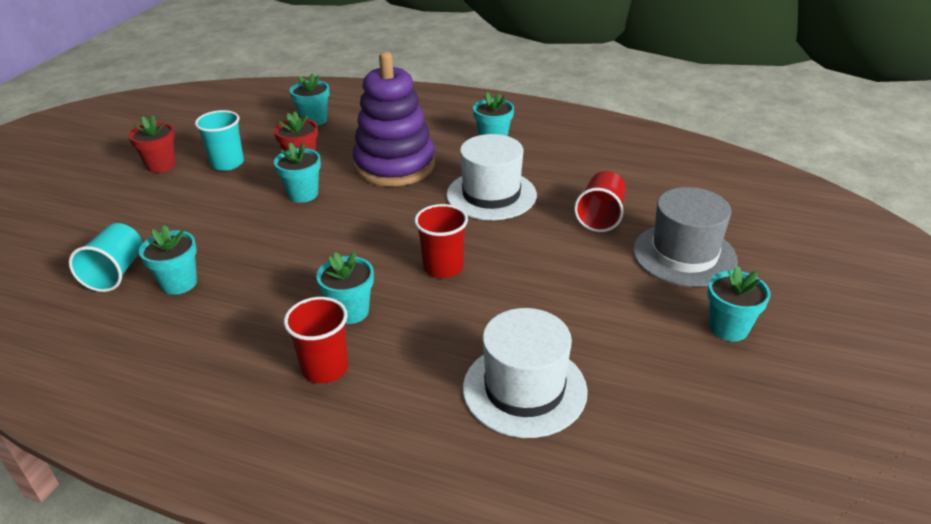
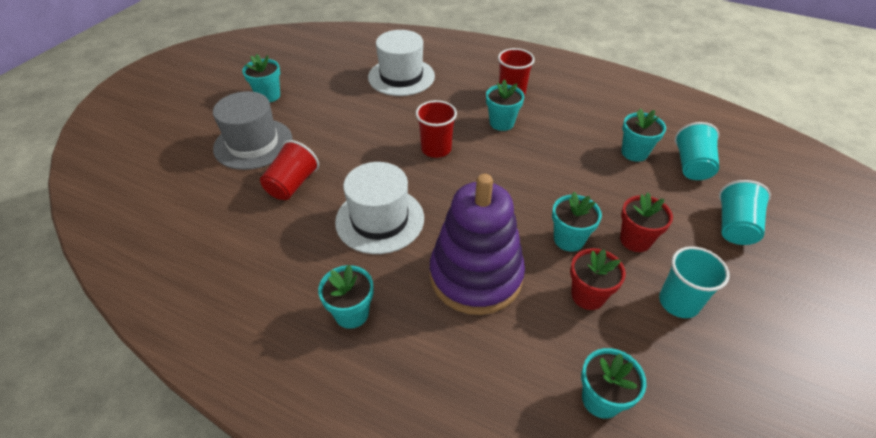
camera: 175 degrees left, 10 degrees up
(126, 216) = (734, 226): none -> turquoise cup
(161, 165) = (760, 307): red flower pot -> red flower pot (635, 240)

